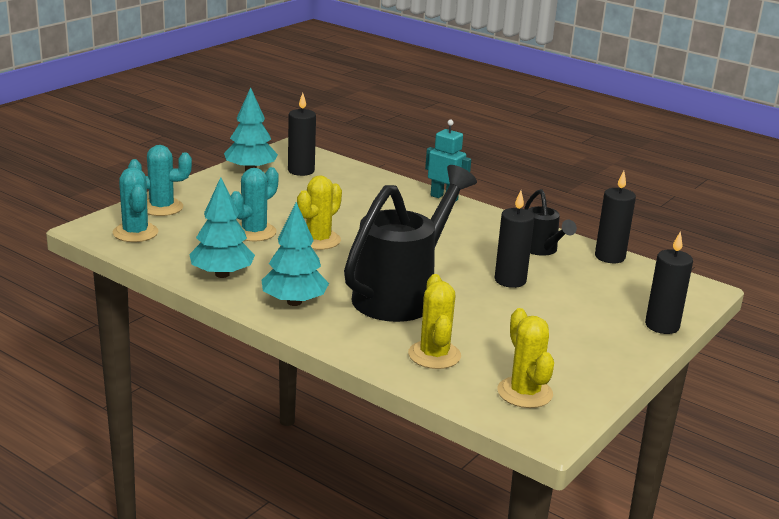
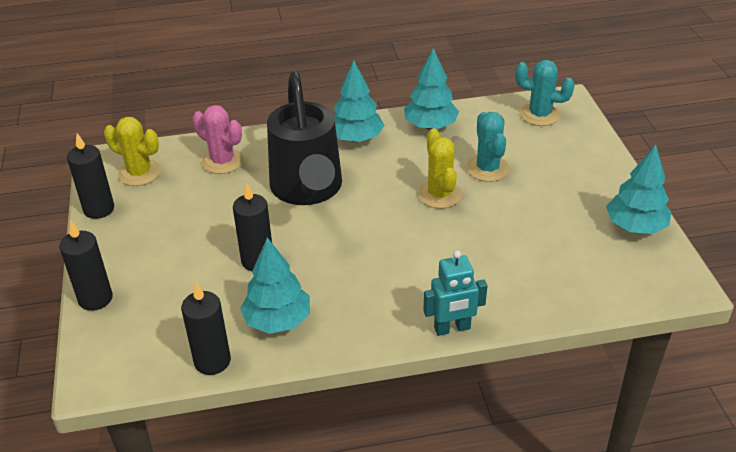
camera: 135 degrees right, 15 degrees up
(161, 207) = (581, 143): turquoise cactus -> none
(301, 171) = (609, 260): black candle -> black candle (99, 209)
(434, 355) = (222, 161): yellow cactus -> pink cactus
(542, 250) = (277, 320): black watering can -> turquoise tree

